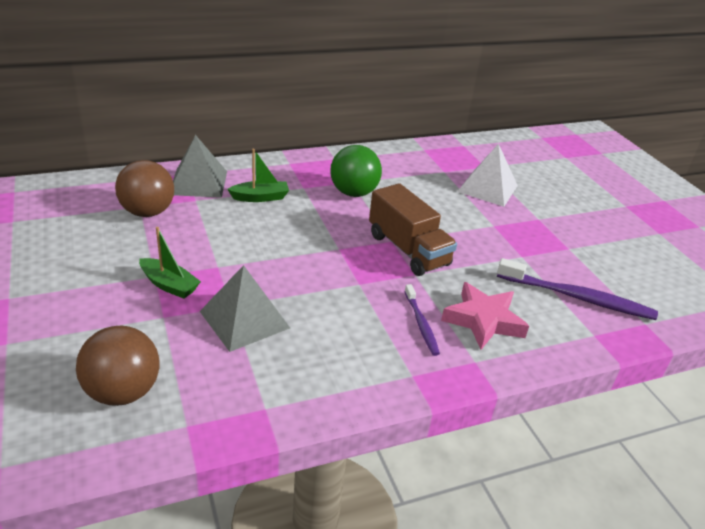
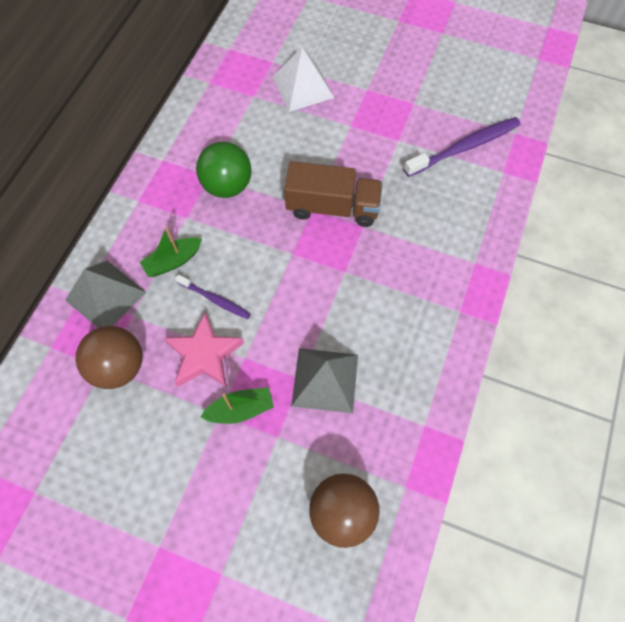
camera: 45 degrees left, 30 degrees up
(260, 197) = (173, 261): green boat -> green boat turned 150 degrees counterclockwise
(421, 324) = (417, 266): purple toothbrush -> purple toothbrush (215, 299)
(483, 320) = (443, 224): pink star -> pink star (204, 355)

